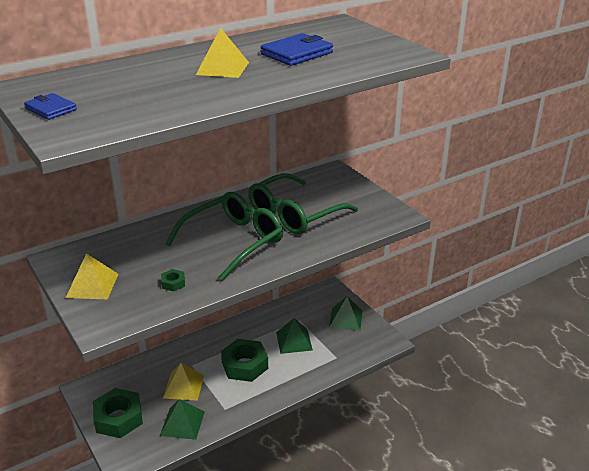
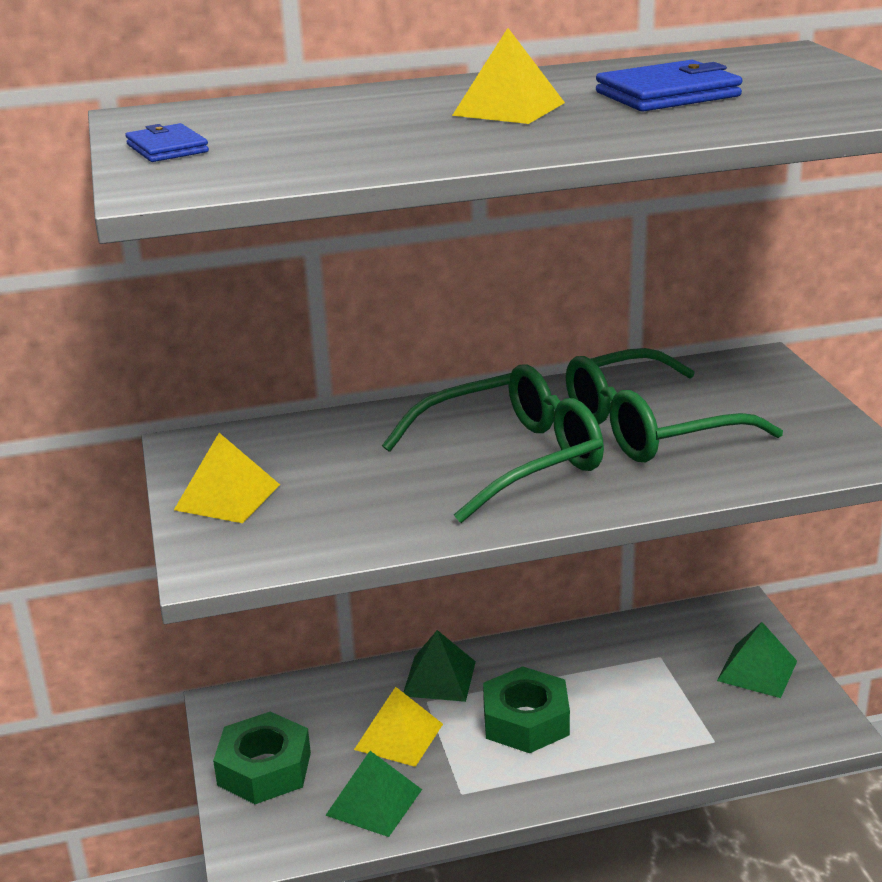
camera: 20 degrees right, 5 degrees down
(173, 283) = (369, 514): green nut -> none
(294, 341) = (637, 693): green pyramid -> green pyramid (439, 678)

